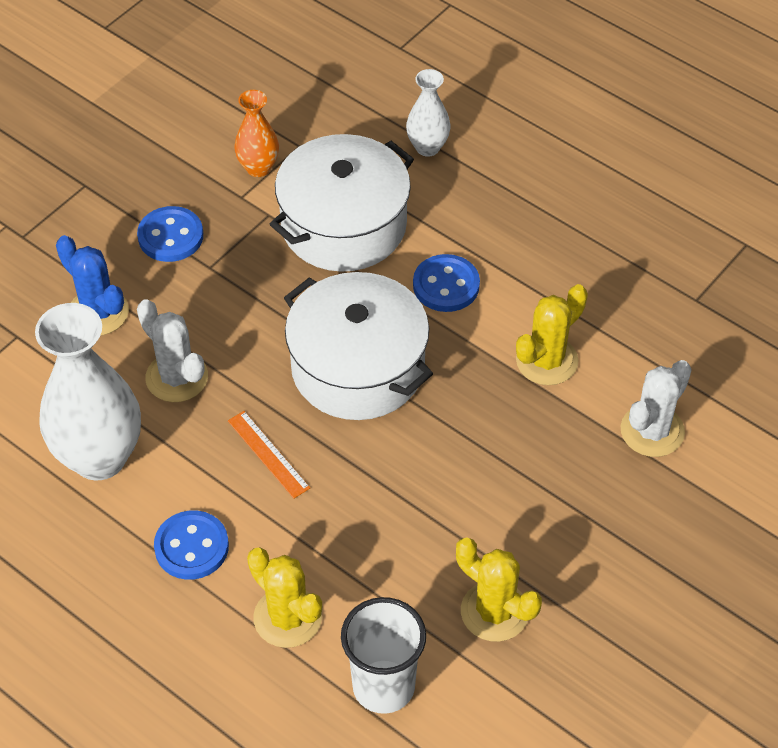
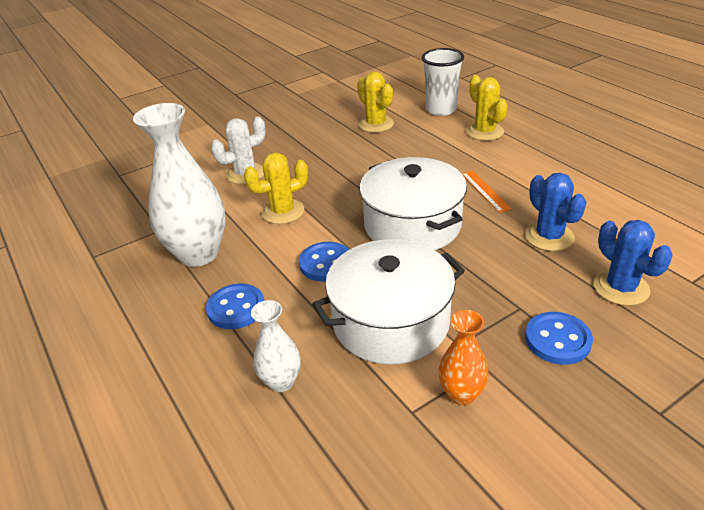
camera: 160 degrees left, 15 degrees down
(99, 457) = (604, 202): white vase -> white vase (198, 254)
(177, 377) = (549, 236): white cactus -> blue cactus
(191, 547) = (538, 159): blue button -> blue button (236, 308)

